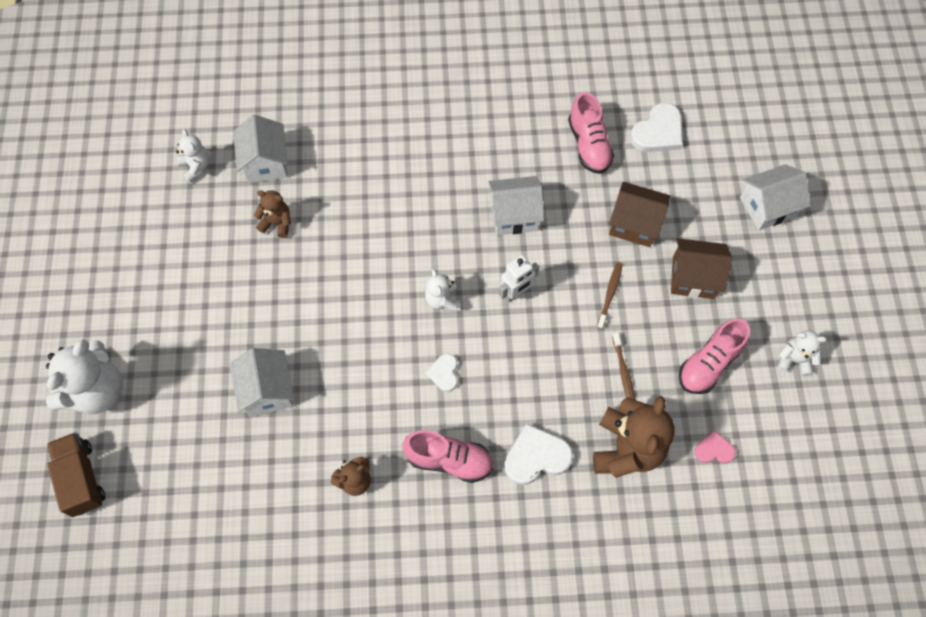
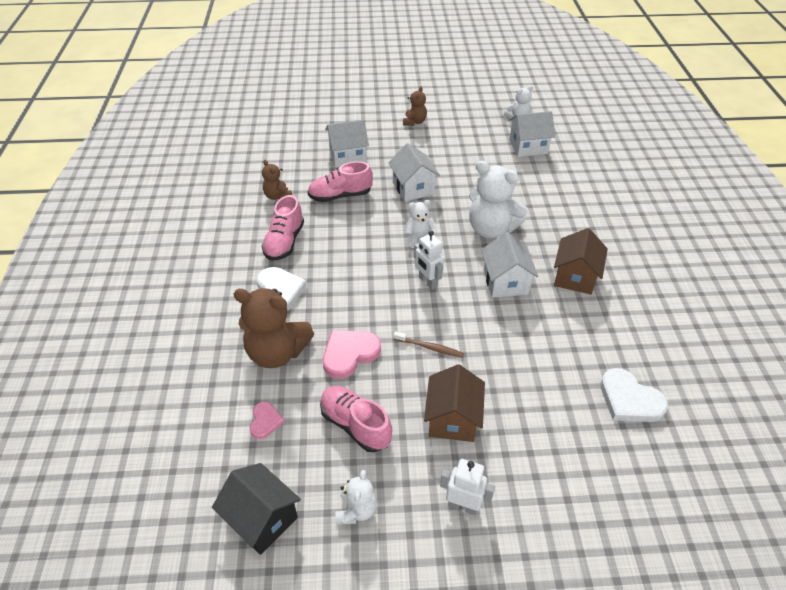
camera: 90 degrees right, 20 degrees down
(82, 478) = (298, 93): brown truck -> none
(97, 391) = (352, 94): white teddy bear -> white teddy bear (491, 229)
(277, 223) = (478, 154): brown teddy bear -> brown teddy bear (414, 122)
(444, 373) = (355, 239): white heart -> none
(589, 145) = (595, 338): pink shoe -> pink shoe (340, 196)
(623, 373) = (349, 354): brown toothbrush -> pink heart
(634, 224) = (509, 371): brown house -> brown house (575, 277)
(767, 207) = (552, 504): white house -> white house (413, 188)
(777, 274) = (463, 505): none -> white robot
(813, 439) = (262, 519): none -> black house

